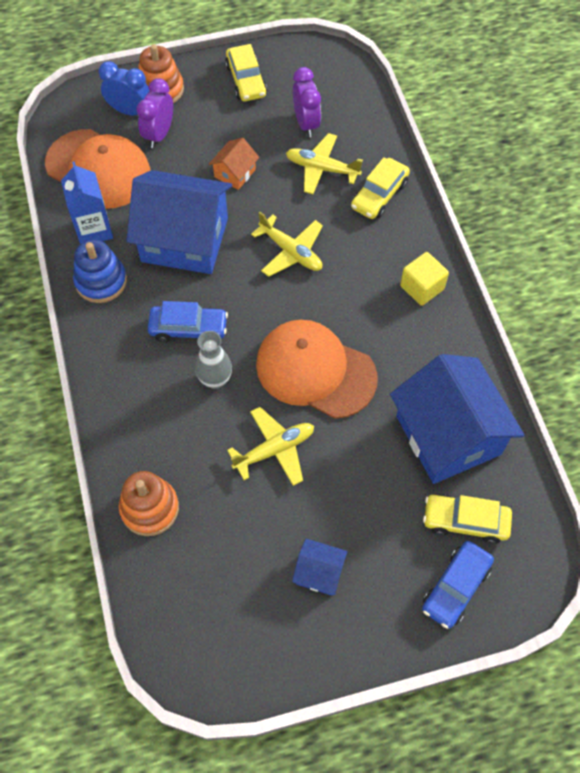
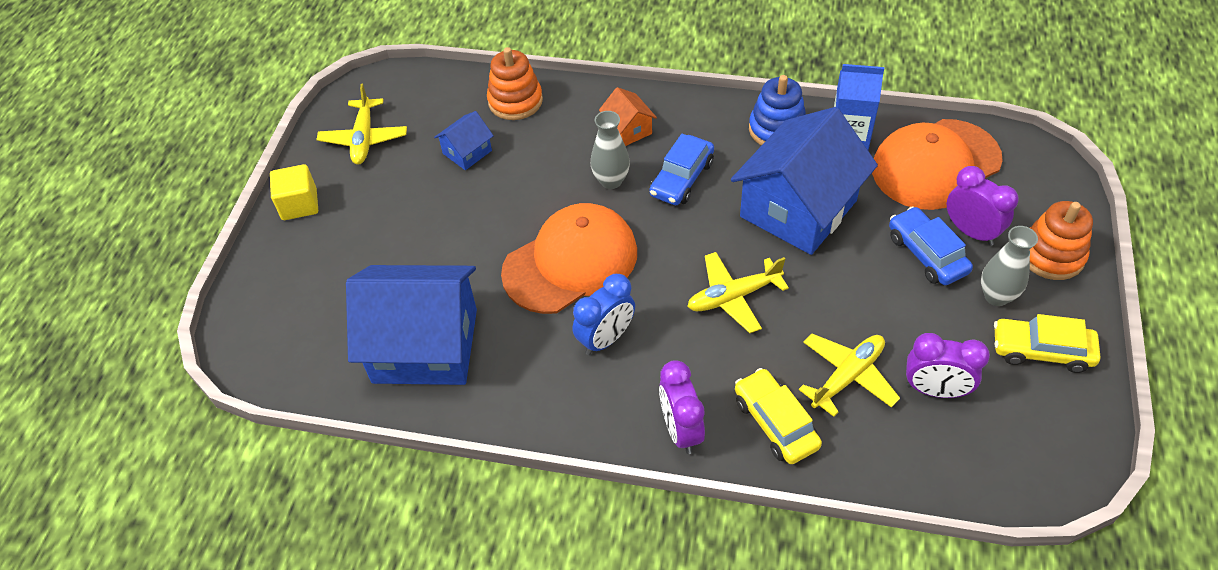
camera: 120 degrees right, 10 degrees down
(130, 111) = (1021, 215): blue clock -> blue clock (606, 339)
(212, 110) = (996, 296): none -> grey vase
(235, 173) = (878, 284): orange house -> orange house (628, 129)
(274, 450) = (509, 200): yellow plane -> yellow plane (364, 139)
(319, 572) = (376, 191): blue house -> blue house (467, 152)
(416, 243) = (681, 430): none -> purple clock
(422, 287) = (614, 406): yellow cube -> yellow cube (299, 204)
(456, 587) = (285, 282): blue car -> blue car (926, 254)
(465, 521) = (333, 318): yellow car -> none

